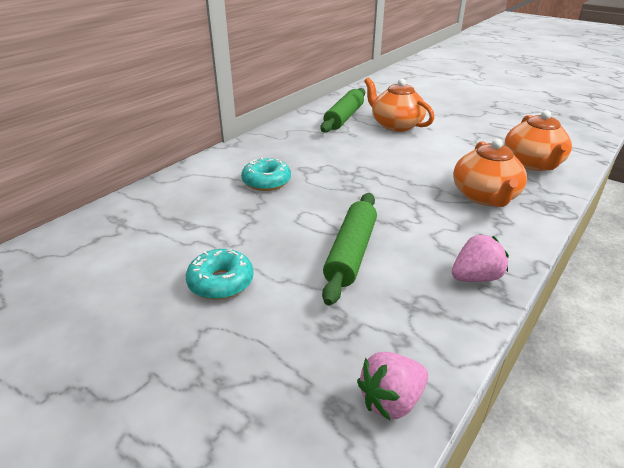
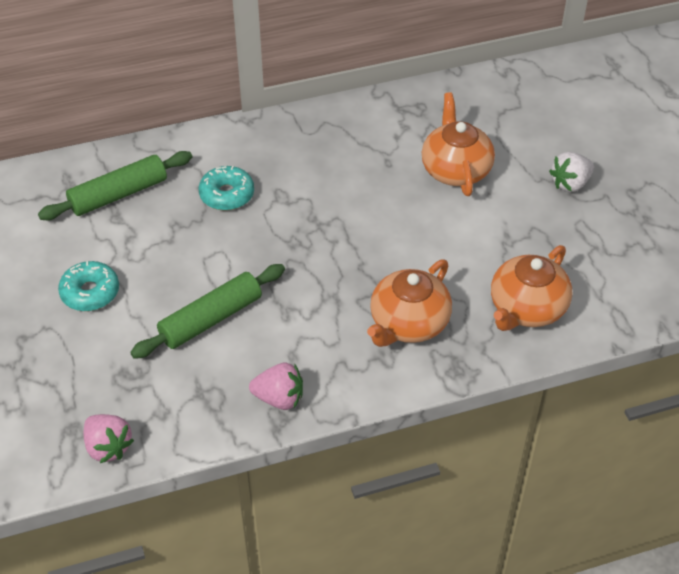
camera: 35 degrees right, 15 degrees up
(344, 118) = (411, 127): green rolling pin -> green rolling pin (118, 194)
(391, 400) = (108, 447): pink strawberry -> pink strawberry turned 135 degrees counterclockwise
(462, 112) = (570, 183): none -> white strawberry

